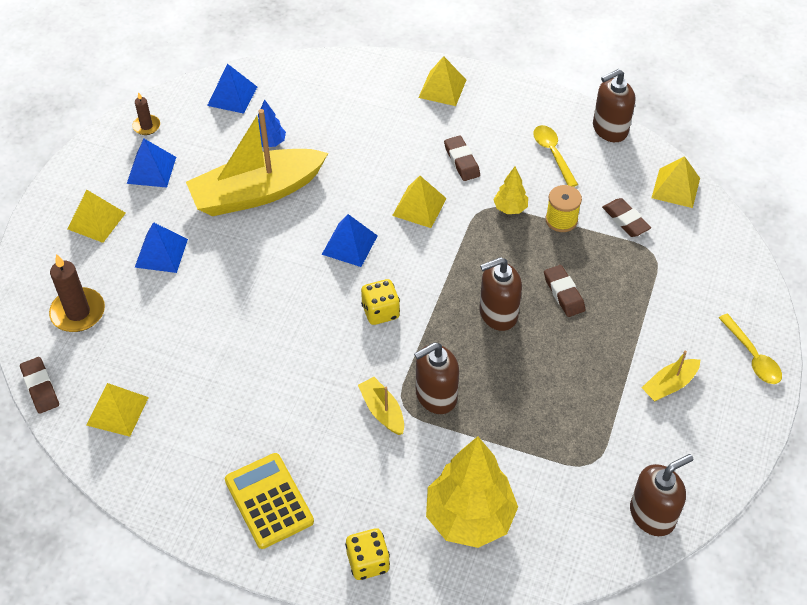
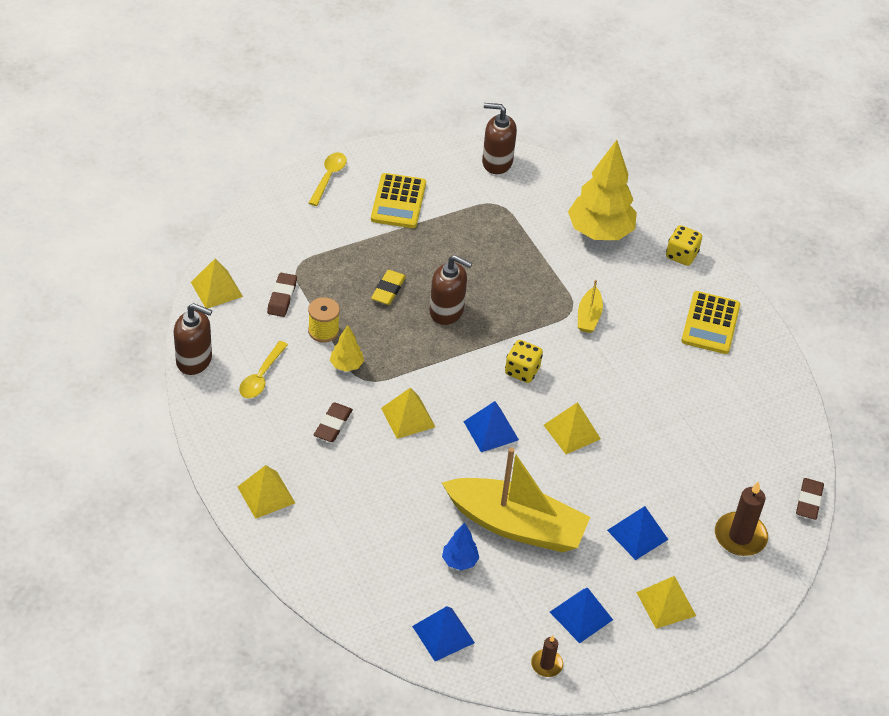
camera: 140 degrees left, 5 degrees down
(117, 411) = (765, 445): yellow pyramid -> yellow pyramid (572, 431)
(435, 396) = (545, 299): brown soap dispenser -> none
(563, 293) = (388, 290): brown eraser -> yellow eraser
(669, 385) = (398, 201): yellow boat -> yellow calculator

